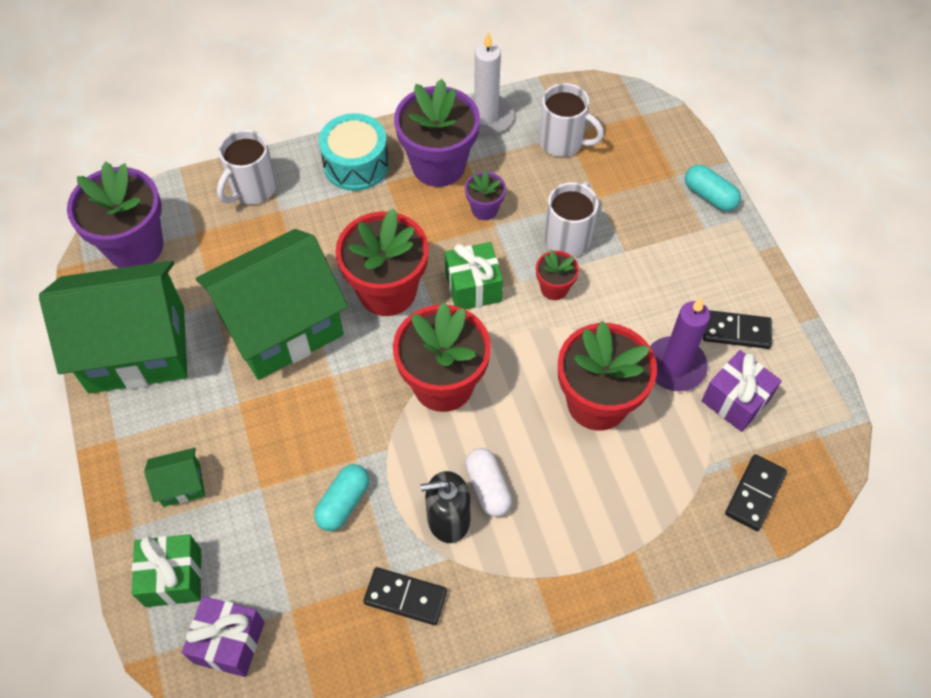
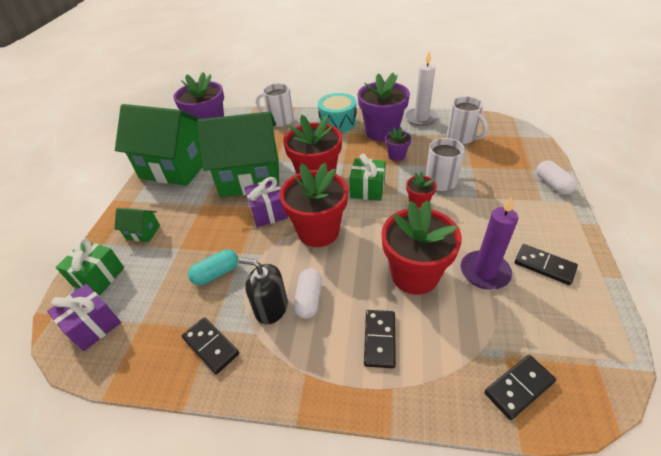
camera: 30 degrees right, 15 degrees down
(252, 189) = (280, 120): white mug -> white mug turned 45 degrees clockwise
(595, 502) = (379, 339): none -> black domino
(709, 196) = (552, 184): turquoise capsule -> white capsule
(735, 400) = (526, 311): purple gift -> purple gift (268, 212)

